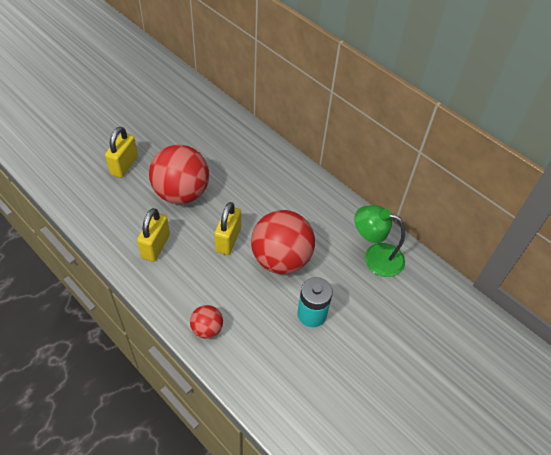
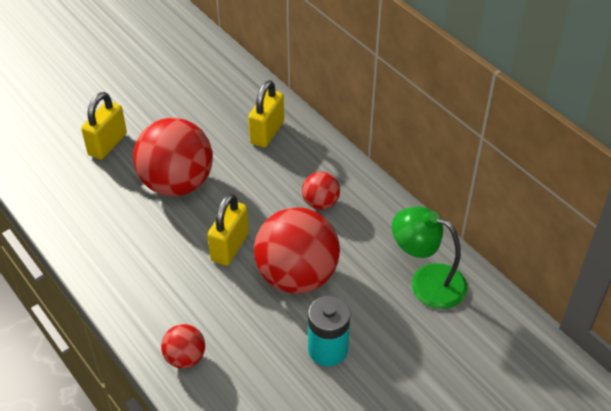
camera: 10 degrees right, 5 degrees down
(156, 246) = (133, 249): yellow padlock -> yellow padlock (267, 132)
(290, 202) = (320, 203): none -> red ball

